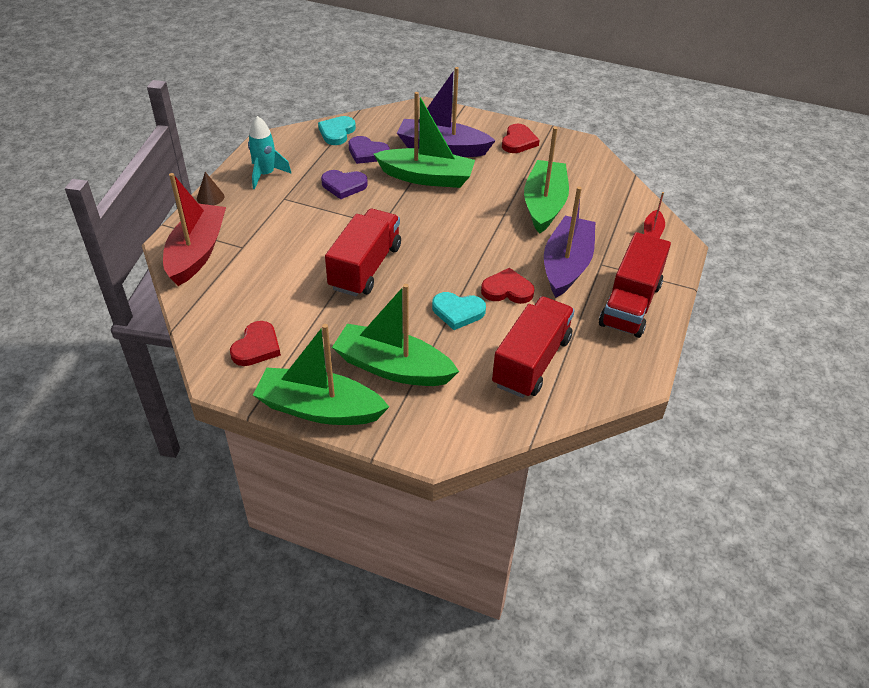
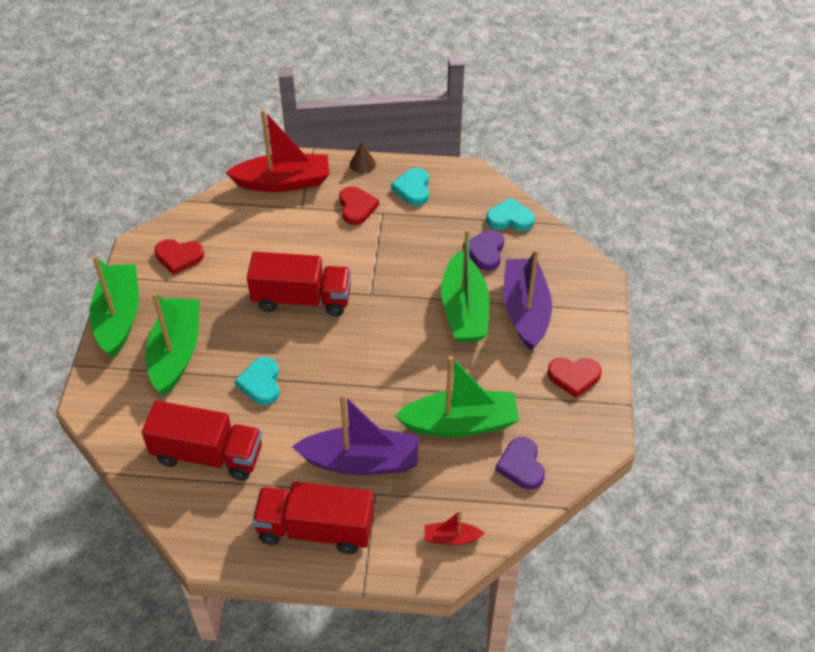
camera: 75 degrees right, 5 degrees up
(266, 175) = (413, 189): turquoise rocket -> turquoise heart
(344, 186) = (420, 249): purple heart -> purple heart (521, 465)
(507, 290) = (305, 416): red heart -> red heart (356, 207)

